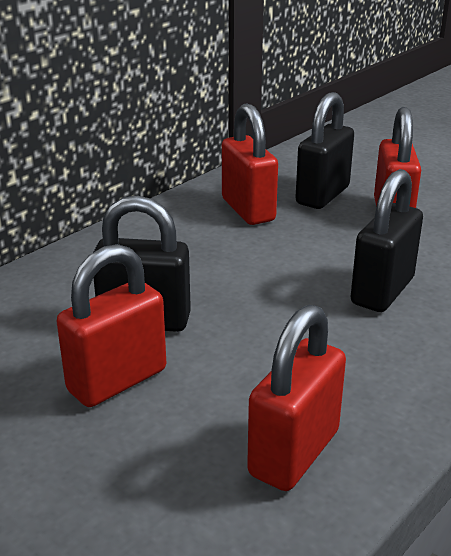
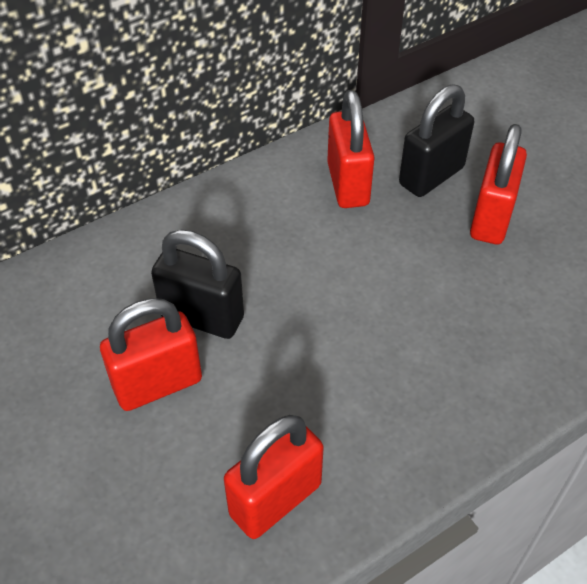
camera: 15 degrees right, 20 degrees up
(382, 291) = (433, 325): black padlock -> none

